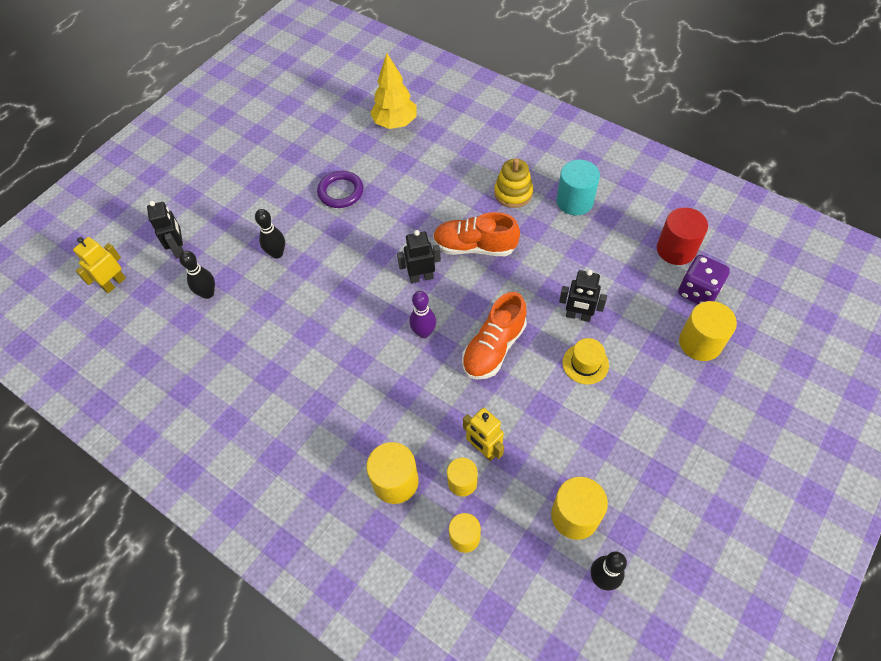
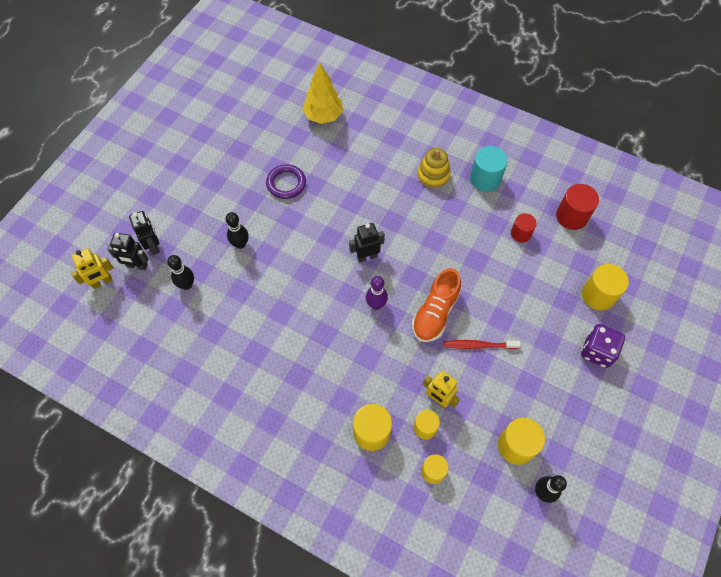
camera: 10 degrees left, 5 degrees up
(114, 283) = (102, 282): yellow robot -> yellow robot turned 150 degrees counterclockwise
(474, 247) = (407, 226): orange shoe -> none
(542, 390) = (478, 345): none -> red toothbrush
(578, 316) = (499, 280): black robot -> black robot (137, 266)
(585, 364) = (510, 320): yellow hat -> none
(610, 264) = (521, 233): none -> red cylinder
(698, 291) = (592, 251): purple dice -> purple dice (597, 351)

